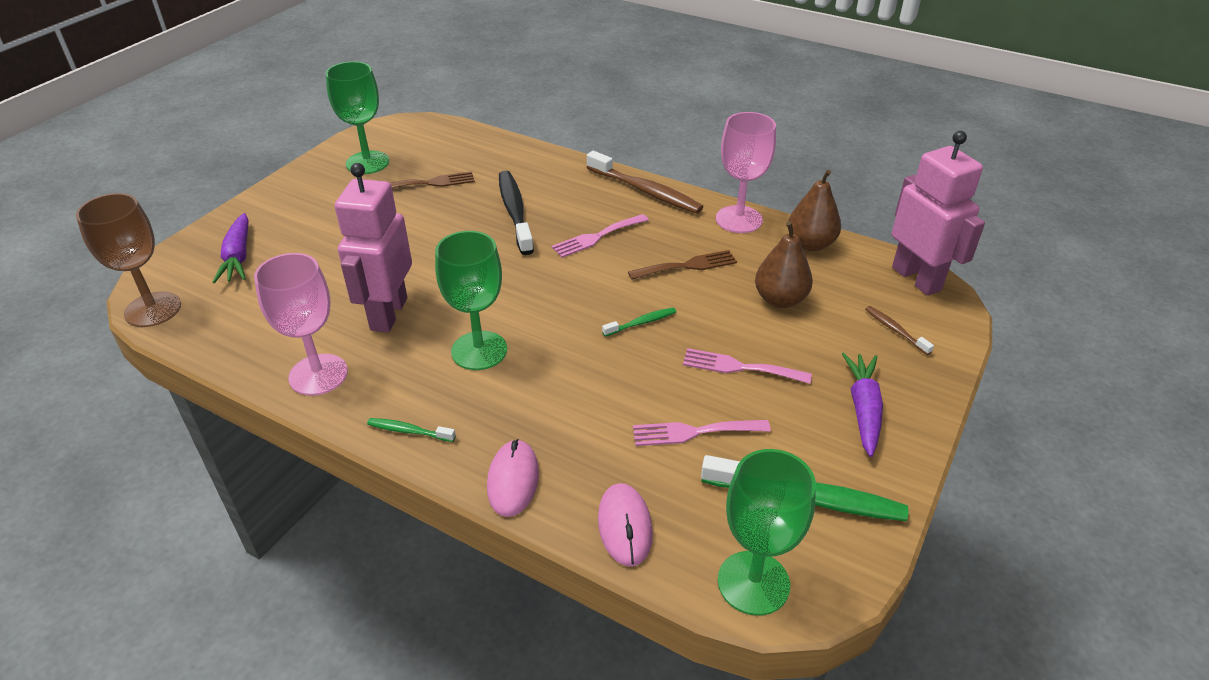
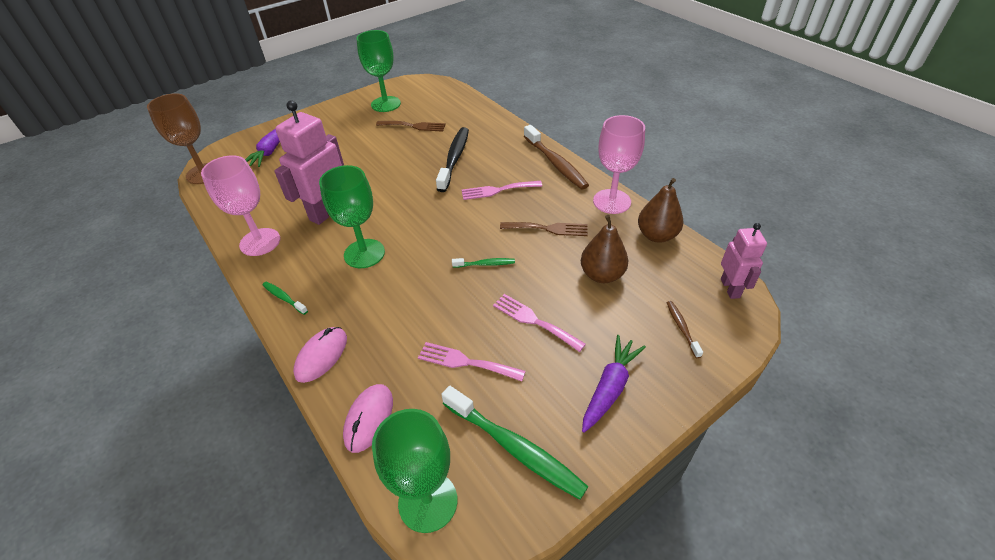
camera: 25 degrees right, 5 degrees up
(916, 278) = (730, 288): pink robot -> pink robot, size x0.60

